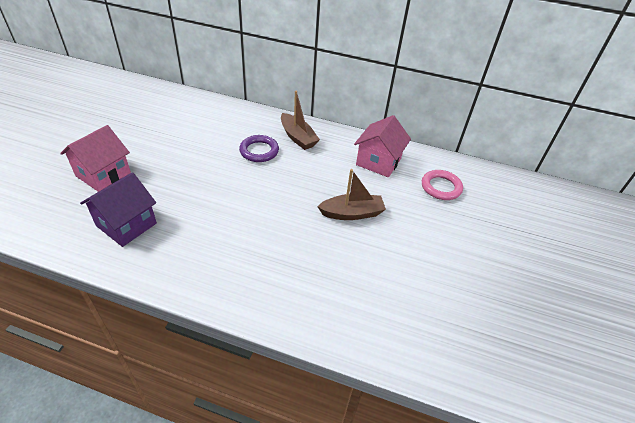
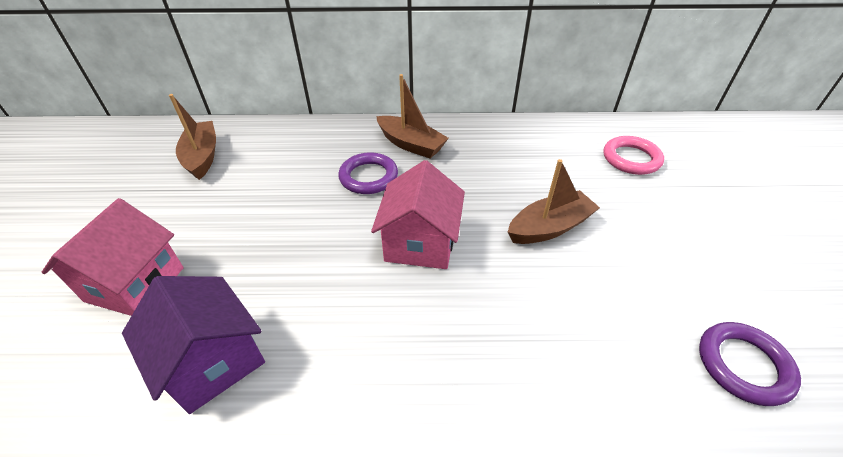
camera: 15 degrees left, 0 degrees up
(126, 224) = (213, 361): purple house -> purple house turned 60 degrees counterclockwise
(167, 111) = (202, 156): none -> brown boat
(378, 162) = (534, 148): pink house -> pink house (420, 243)
(411, 320) = (743, 365): none -> purple ring

